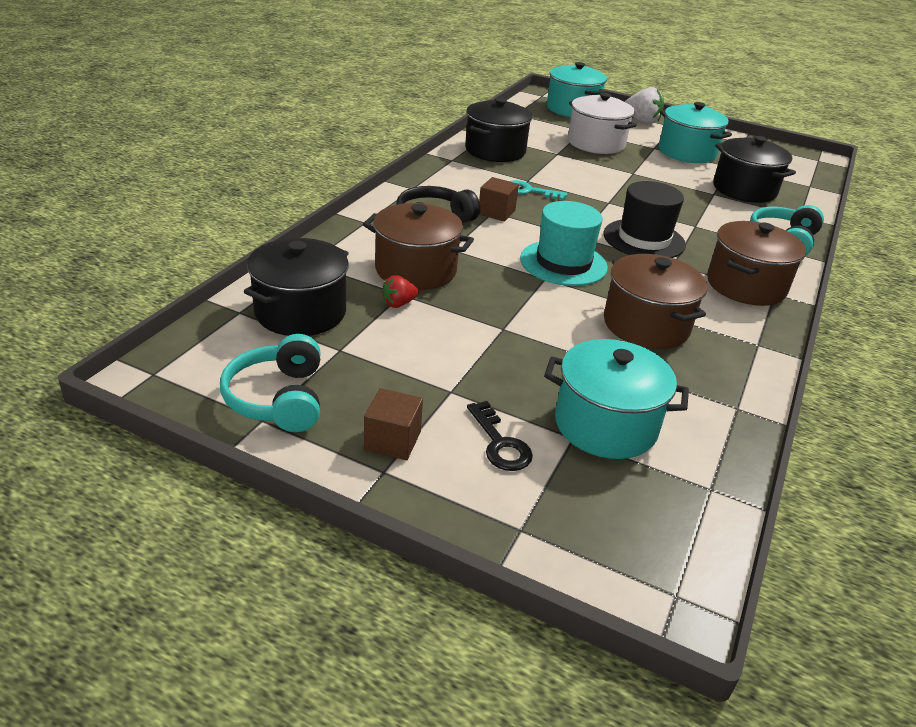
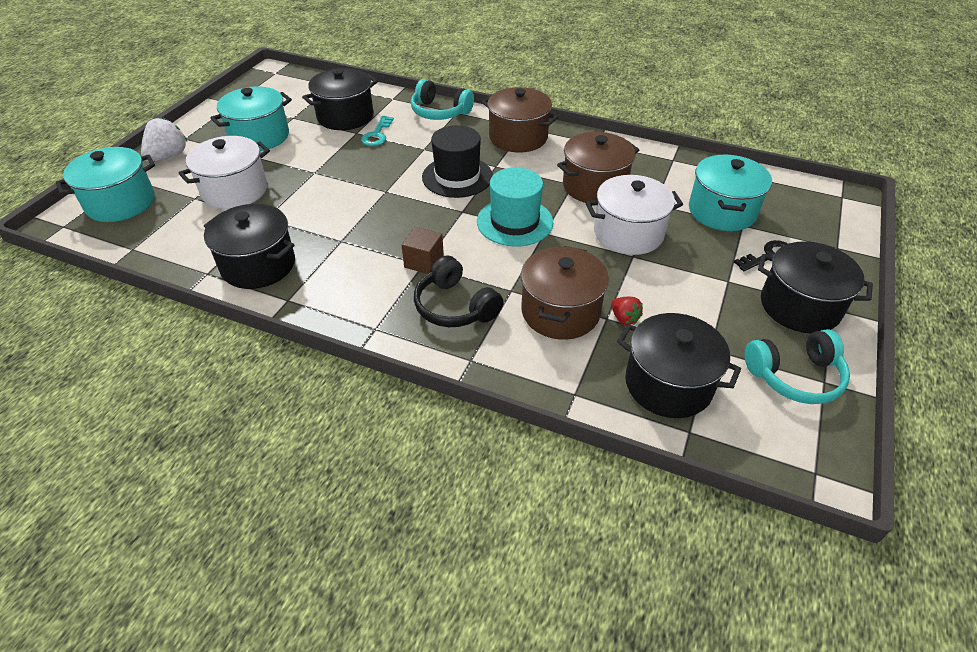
camera: 90 degrees left, 10 degrees up
(392, 441) = (799, 306): brown cube -> black pot
(529, 191) = (369, 239): turquoise key -> turquoise key (377, 135)
(547, 333) = (628, 233): none -> white pot

